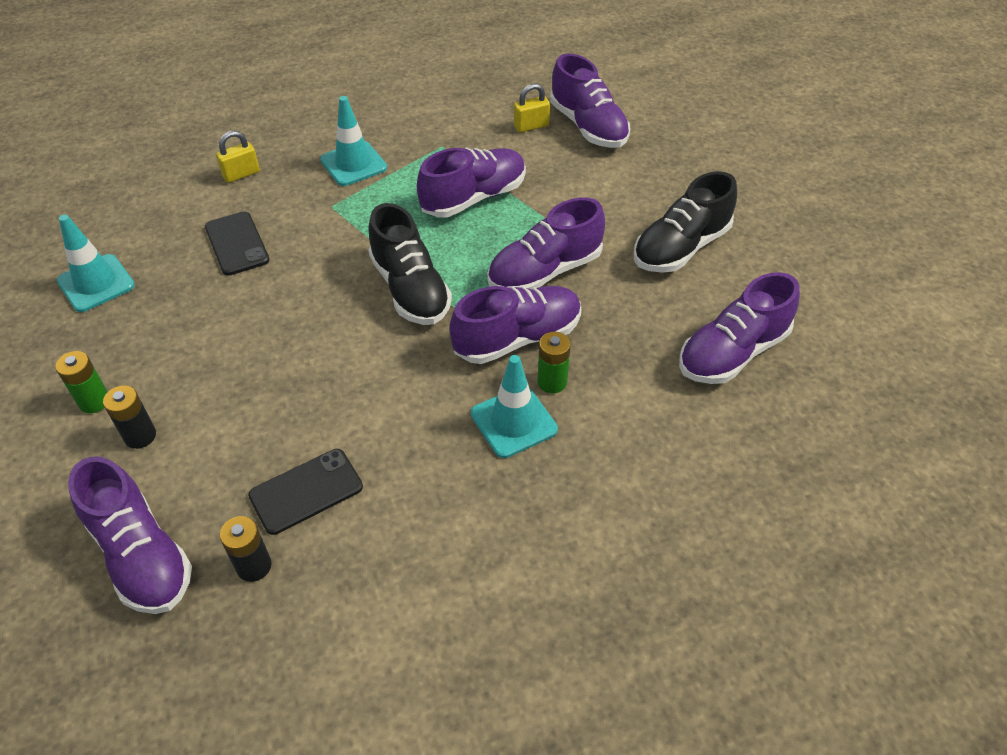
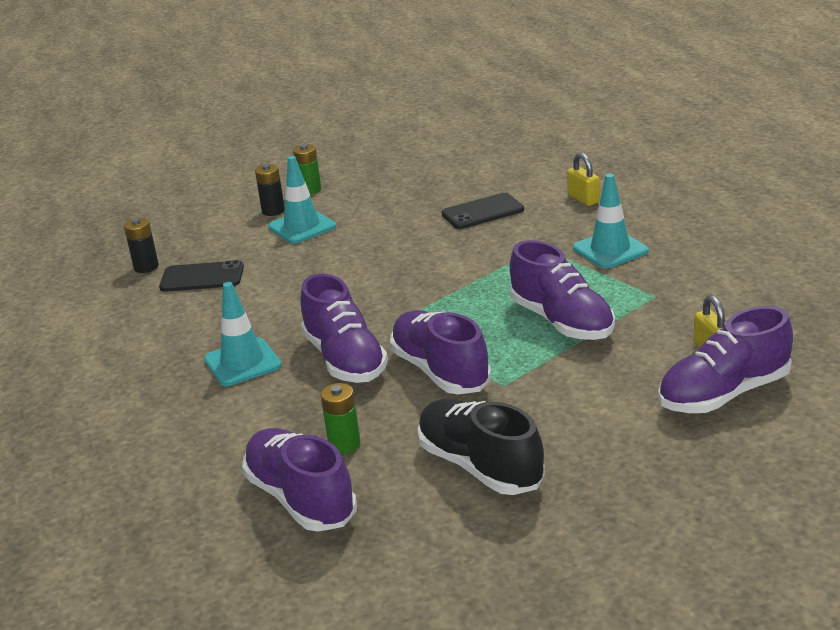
camera: 95 degrees right, 20 degrees down
(96, 283) = (434, 167): turquoise traffic cone -> turquoise traffic cone (302, 227)
(141, 555) = (172, 228): purple shoe -> none
(306, 491) = (202, 277): black phone -> black phone turned 60 degrees counterclockwise
(410, 289) = (418, 298): black shoe -> none
(552, 382) = (285, 381): green battery -> green battery (344, 444)

